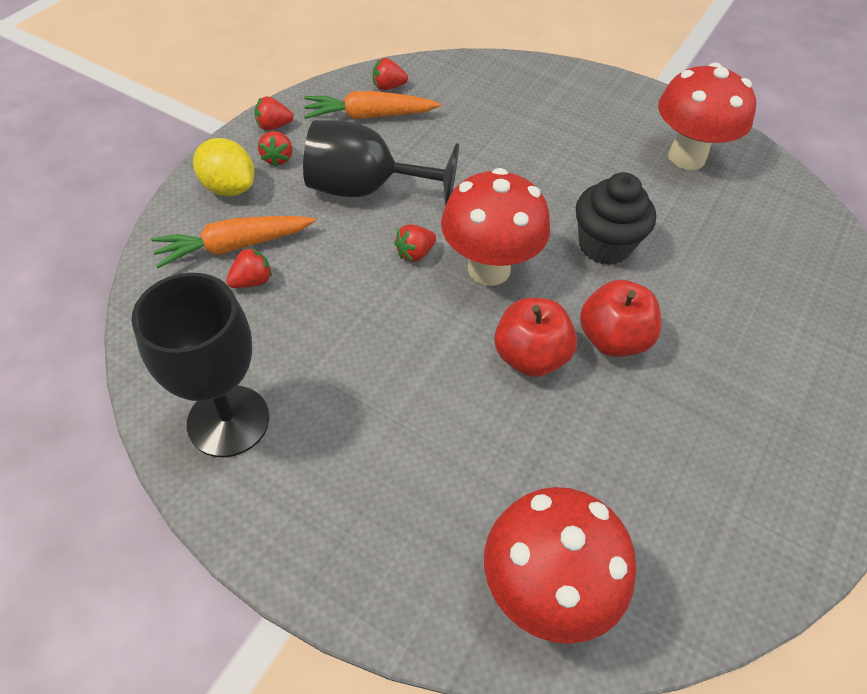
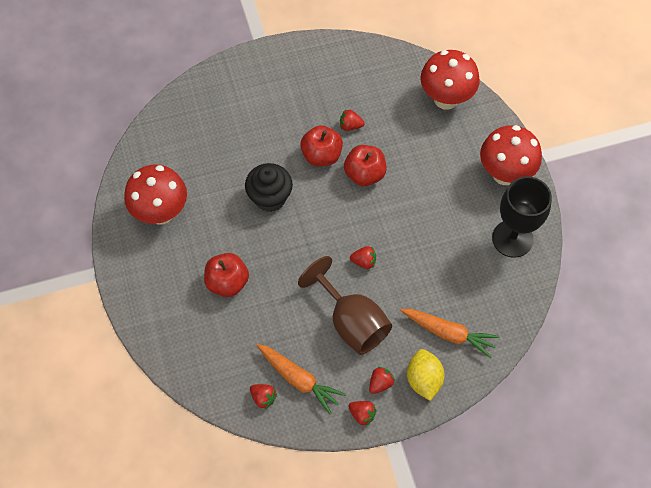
camera: 135 degrees left, 10 degrees up
(252, 281) = (454, 304): red strawberry -> red strawberry (350, 126)
(365, 189) = (351, 322): black goblet -> brown goblet
(489, 269) = (337, 227): red mushroom -> red mushroom (504, 174)
(537, 144) = (227, 282): none -> red apple

